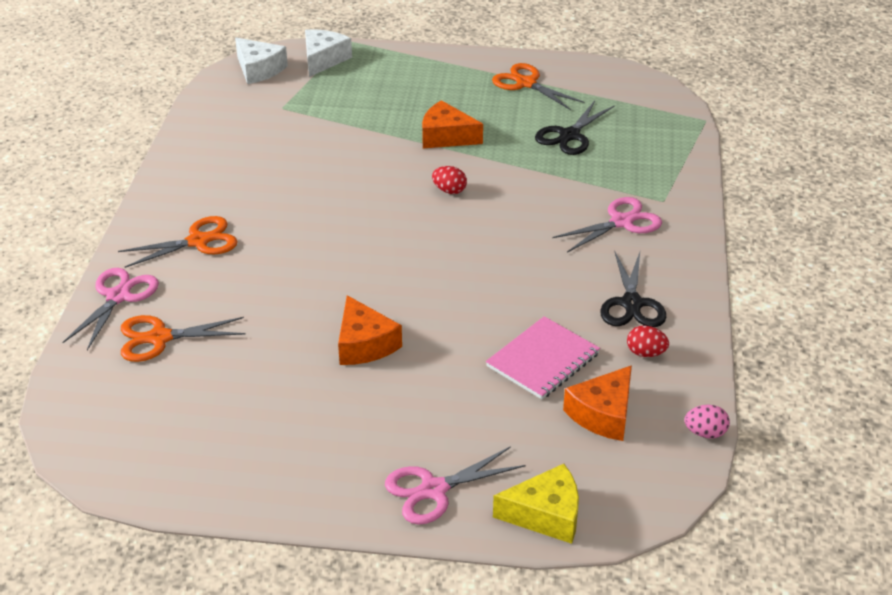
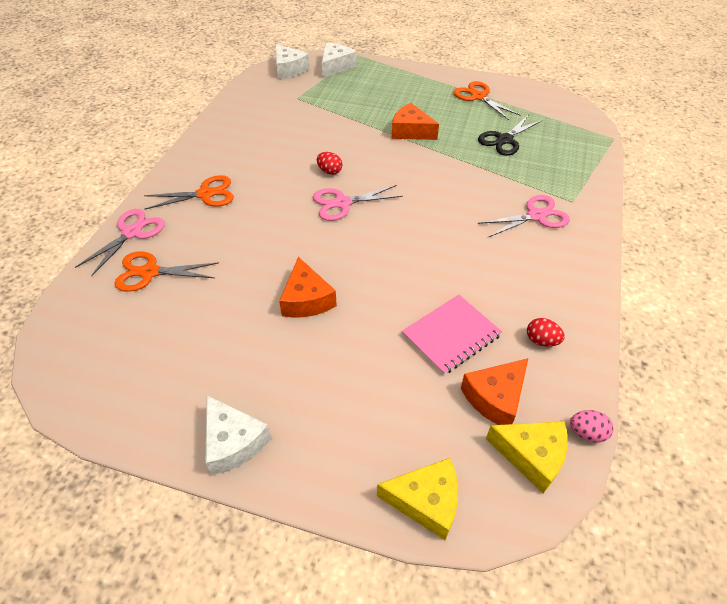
camera: 10 degrees right, 10 degrees up
(322, 492) = (233, 442): none -> white cheese
(434, 490) = (330, 456): pink scissors -> pink scissors (342, 203)
(449, 190) = (404, 174): red egg -> red egg (329, 171)
(632, 303) = (535, 291): black scissors -> none
(649, 461) = (531, 456): none -> yellow cheese

